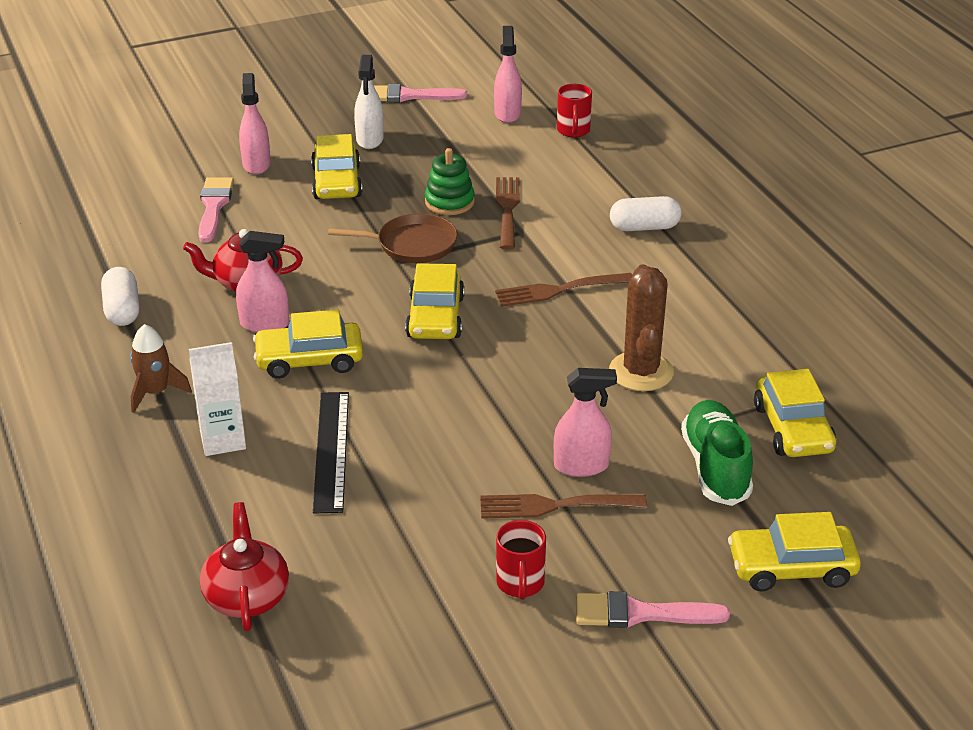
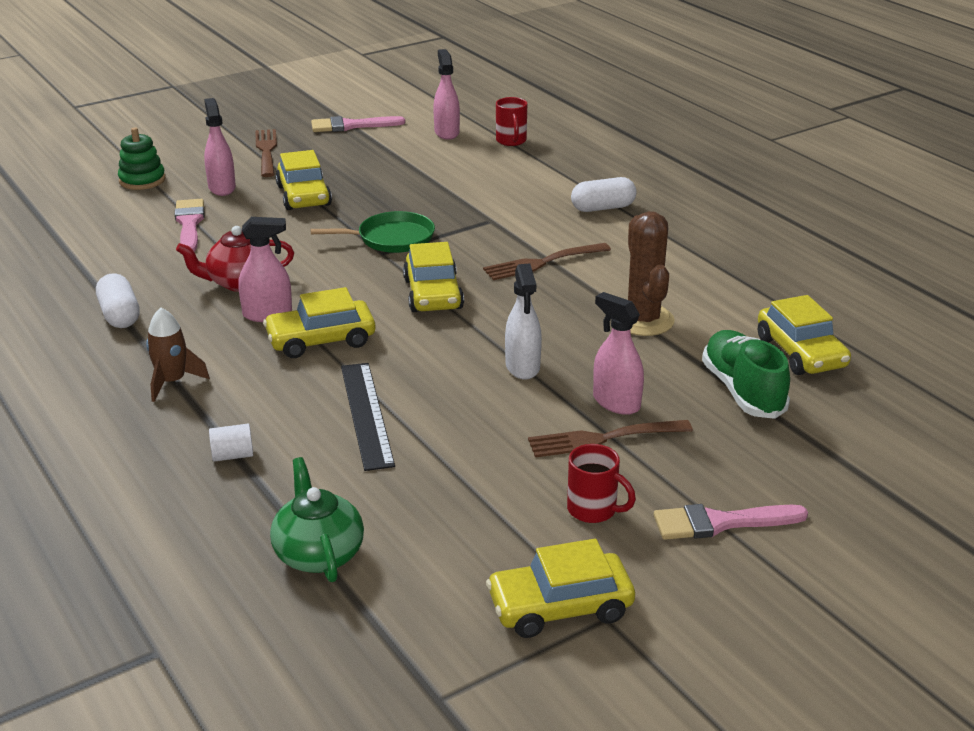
camera: 10 degrees left, 5 degrees down
(193, 481) = (232, 455): none -> white cylinder
(223, 440) = (253, 416): white carton -> none
(247, 596) = (318, 554): red teapot -> green teapot
(370, 139) = (325, 161): white spray bottle -> white spray bottle (522, 367)
(412, 245) = (391, 238): brown pan -> green pan
(449, 202) = (416, 203): green stacking toy -> green stacking toy (142, 180)
(507, 209) = (472, 204): brown fork -> brown fork (266, 151)
(520, 584) = (593, 510): red mug -> red mug turned 45 degrees counterclockwise
(581, 466) = (616, 402): pink spray bottle -> pink spray bottle turned 120 degrees counterclockwise
(791, 568) = (847, 467): yellow car -> yellow car (560, 607)

